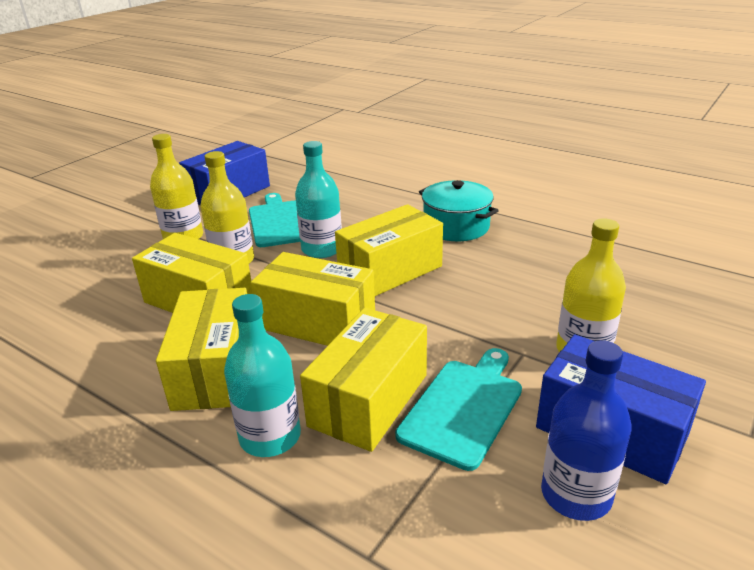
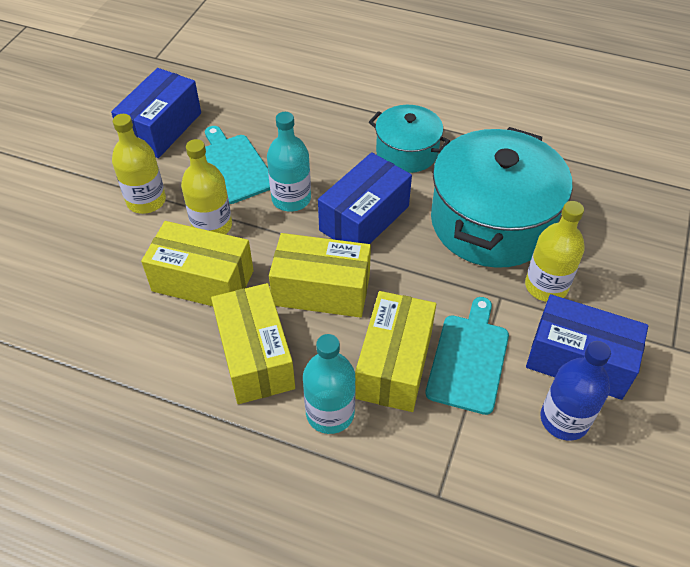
camera: 15 degrees left, 20 degrees up
(390, 270) = (364, 218): yellow box -> blue box
(531, 288) = (491, 222): none -> turquoise pot

